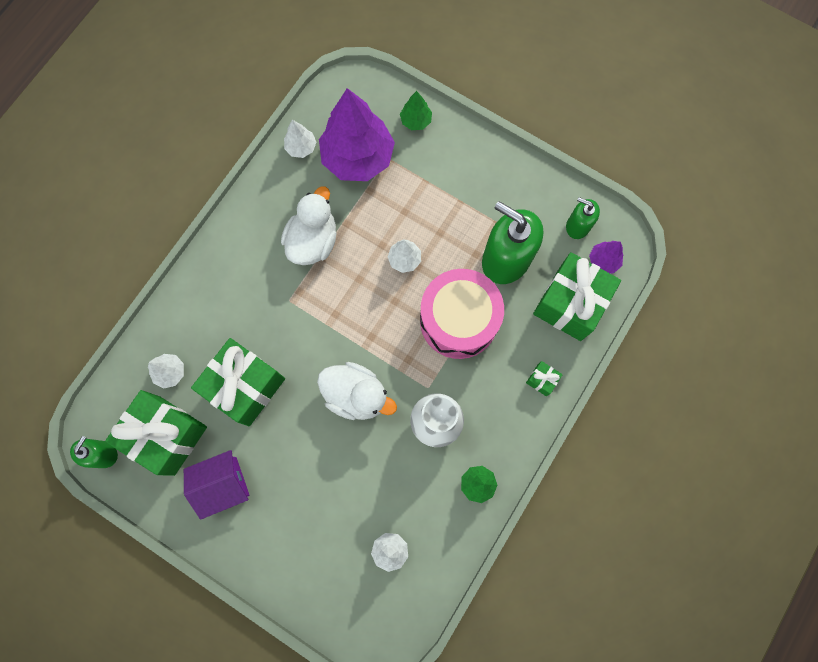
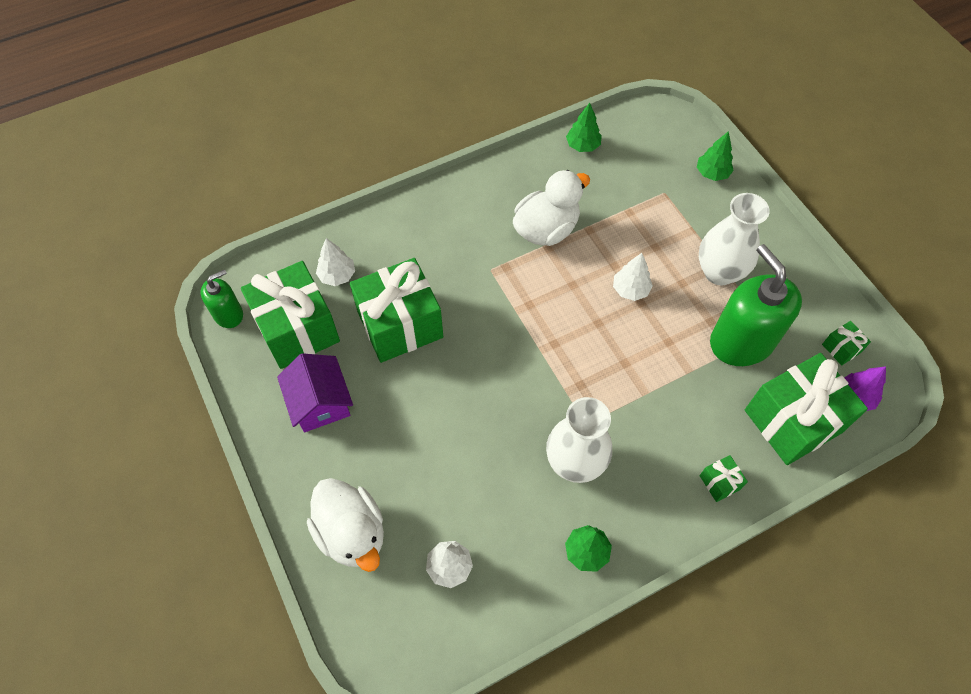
camera: 30 degrees right, 15 degrees down
(222, 484) = (320, 402): purple house -> purple house turned 60 degrees clockwise
(301, 147) = (582, 146): white tree -> green tree
(356, 395) = (506, 390): white duck -> white duck (352, 533)
(358, 157) = (634, 178): purple tree -> none
(458, 320) = (657, 374): pink drum -> none
(463, 208) = (719, 272): none -> white vase
(577, 226) = (841, 348): green soap dispenser -> green gift

